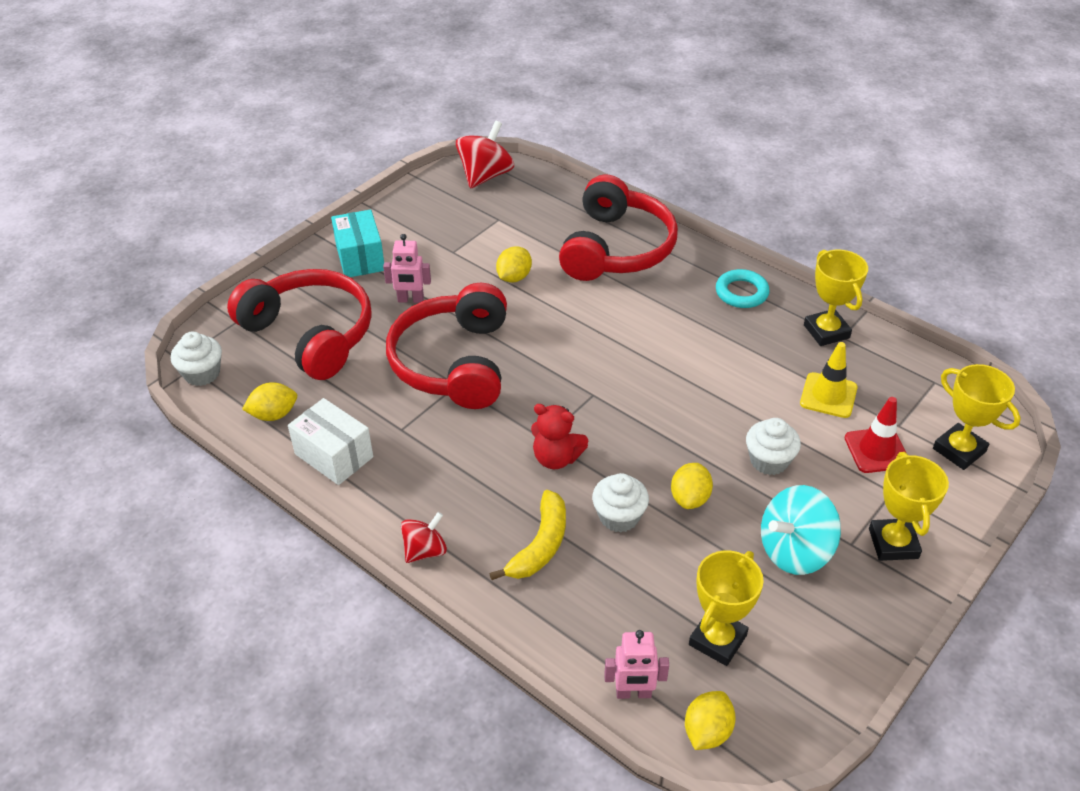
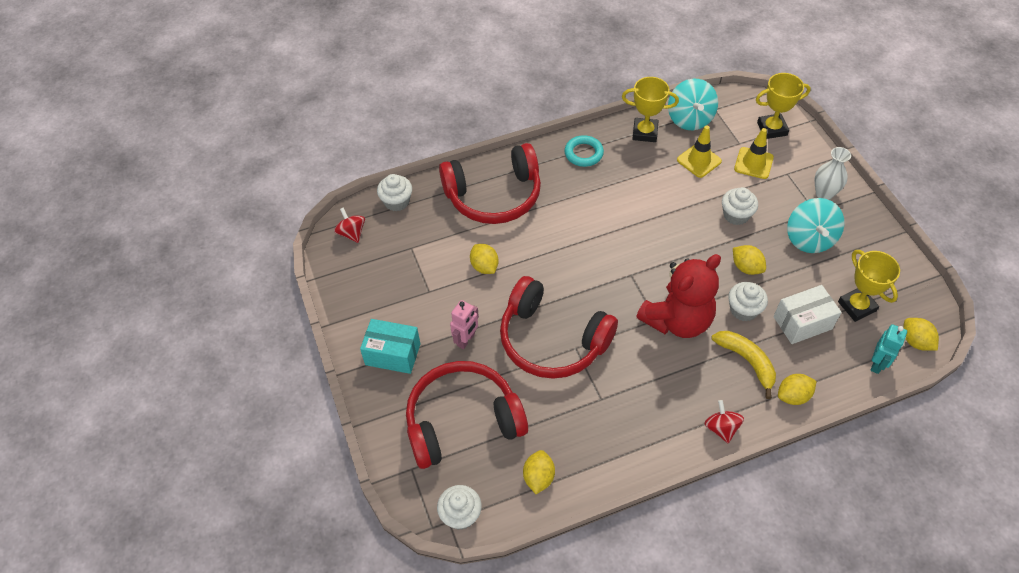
camera: 60 degrees left, 10 degrees up
(334, 455) = (604, 451): white box -> white box (802, 323)
(485, 176) = (352, 233): red spinning top -> red spinning top, size x0.61
(517, 610) = (793, 396): none -> yellow lemon
(549, 187) = (397, 202): none -> white cupcake
(556, 458) = (677, 320): red teddy bear -> red teddy bear, size x1.78
(616, 248) = (494, 195): red headphones -> red headphones turned 120 degrees clockwise
(633, 693) = (877, 364): pink robot -> turquoise robot
(876, 450) = (753, 163): red traffic cone -> yellow traffic cone
(891, 363) = (689, 119): none -> turquoise spinning top
(893, 543) = (824, 193): yellow trophy -> white vase

